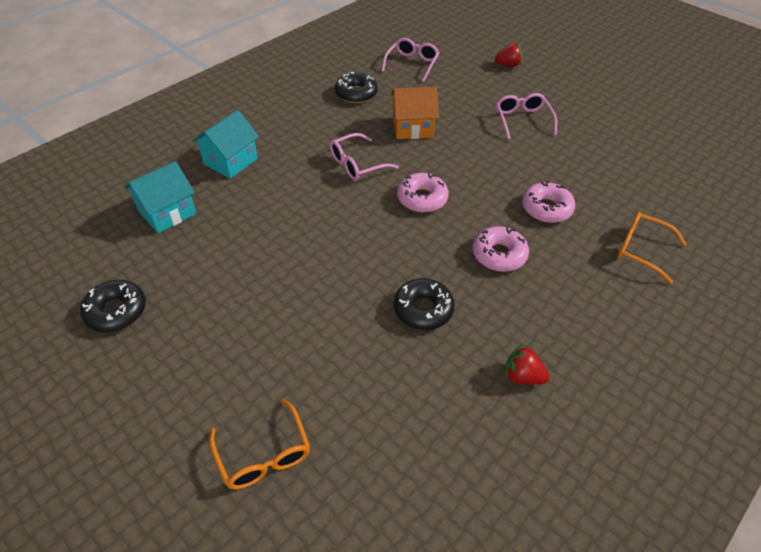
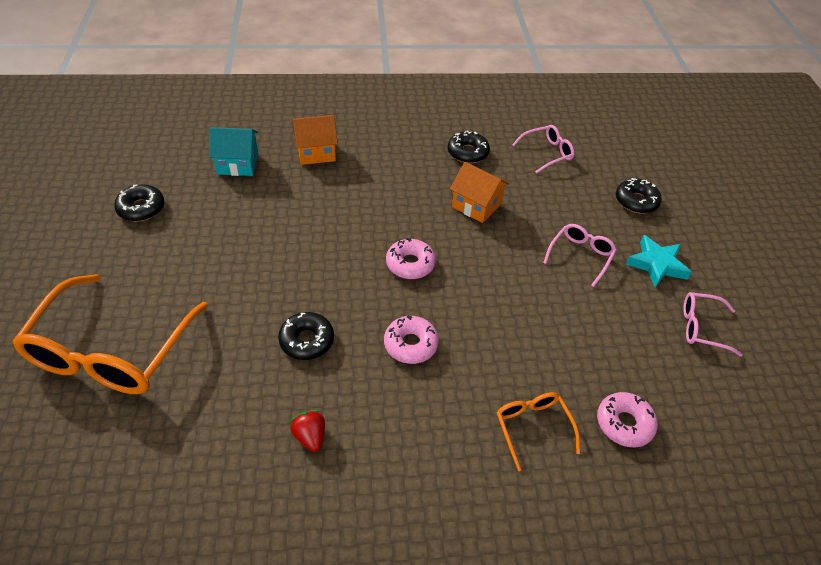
camera: 40 degrees right, 0 degrees up
(230, 161) = (316, 152): turquoise house -> orange house
(264, 454) = (111, 351): orange glasses -> orange glasses, size x2.13
(357, 164) = (397, 208): pink glasses -> pink glasses (702, 327)
(508, 65) = (636, 201): red strawberry -> black donut
(546, 208) = (498, 338): pink donut -> pink donut (624, 423)
(570, 98) = (656, 264): none -> turquoise star

